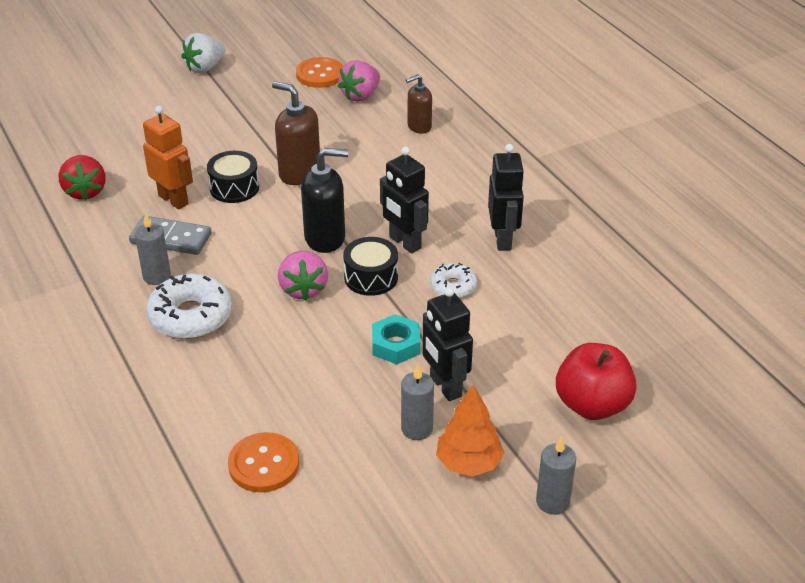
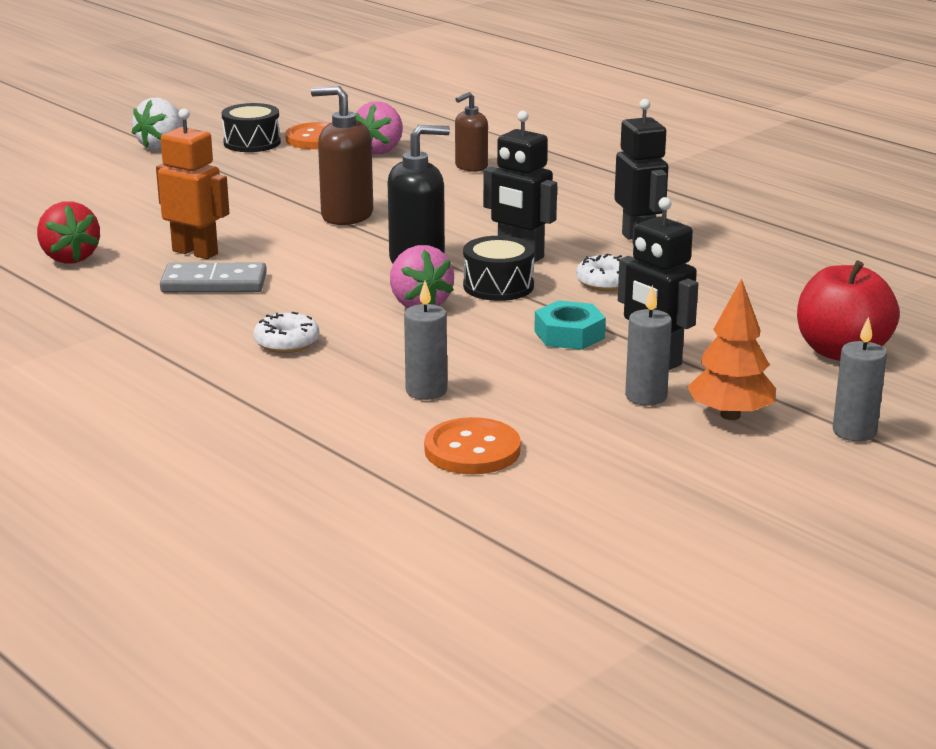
camera: 15 degrees left, 15 degrees down
(157, 276) = (217, 315): grey candle -> grey candle (426, 391)
(191, 316) = (287, 342): white donut -> white donut, size x0.57
(234, 188) = (270, 235): black drum -> black drum (252, 143)

